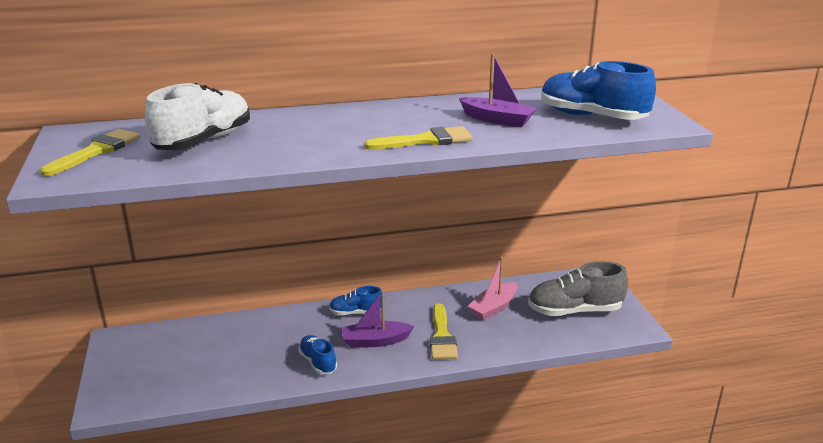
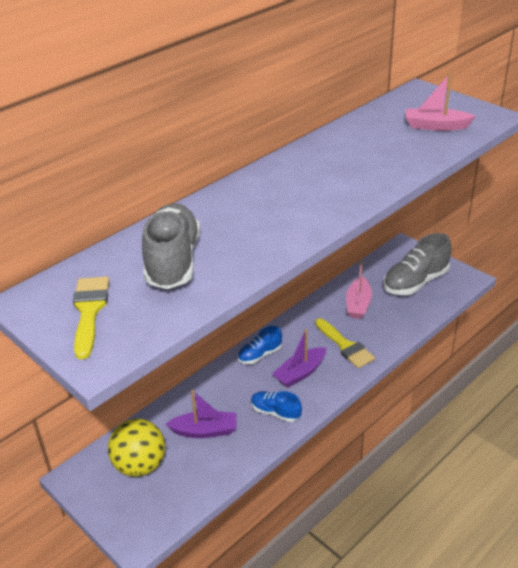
camera: 30 degrees left, 10 degrees up
(168, 353) = (140, 465): none -> yellow ball
(204, 141) = (173, 261): white shoe -> grey shoe
(426, 140) = (353, 193): yellow brush -> none
(497, 120) = (375, 152): purple boat -> purple boat (205, 431)
(592, 117) = (436, 126): blue shoe -> pink boat

